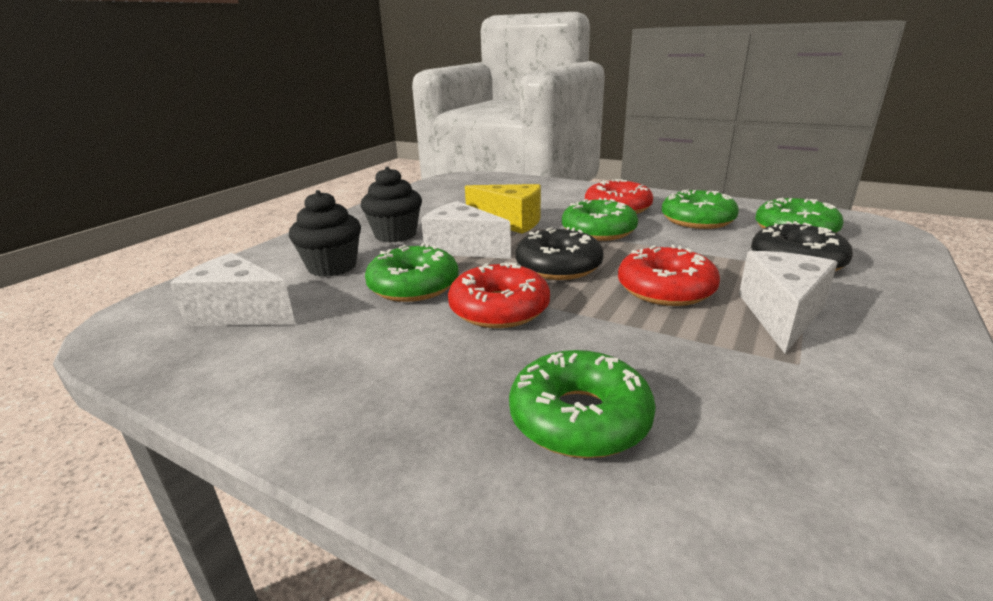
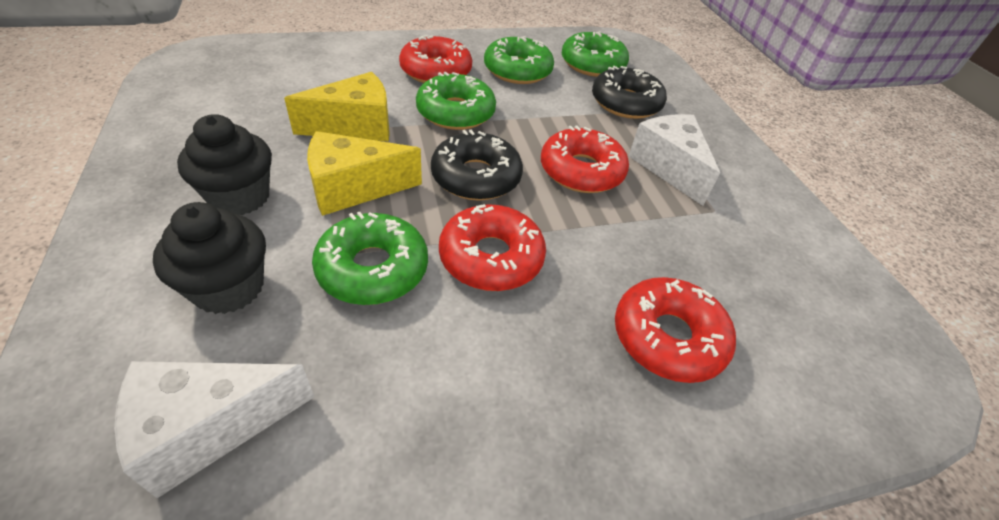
camera: 50 degrees left, 20 degrees up
(462, 248) = (353, 188): white cheese -> yellow cheese
(579, 418) = (668, 337): green donut -> red donut

